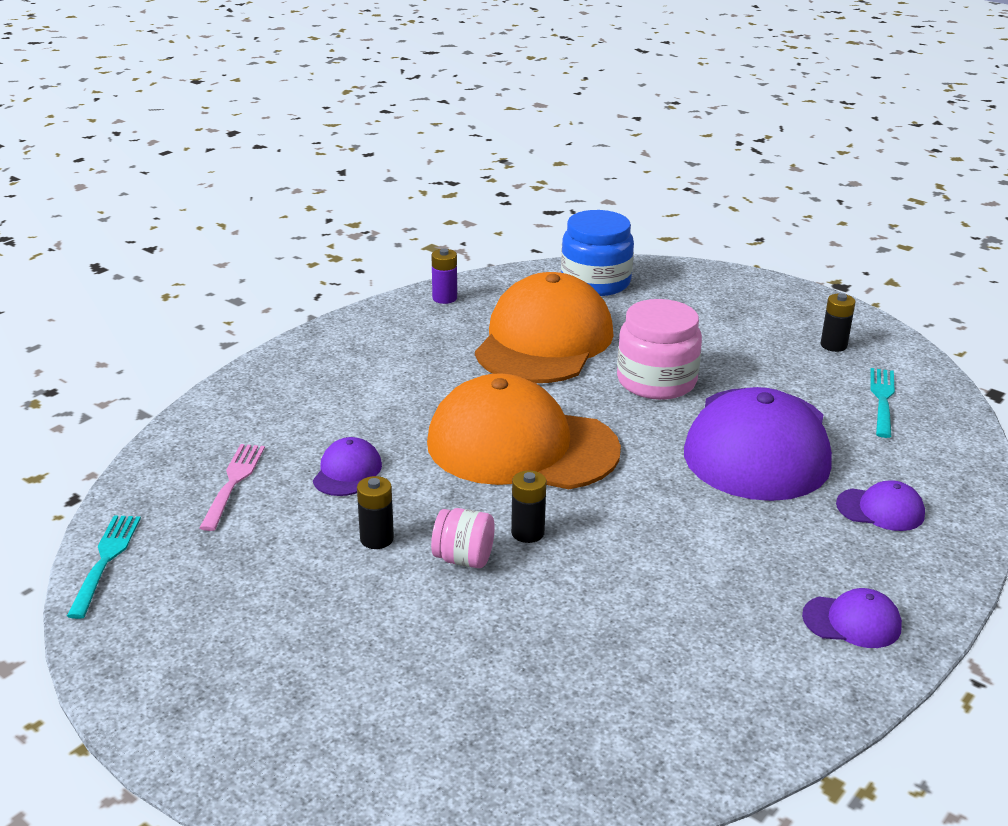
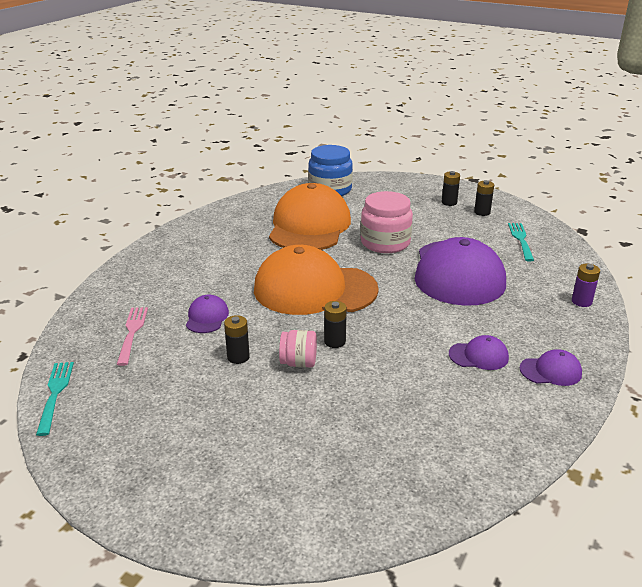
camera: 10 degrees left, 0 degrees up
(444, 298) = (240, 207): purple battery -> purple battery (581, 302)
(784, 323) = (449, 202): none -> black battery
(880, 509) = (543, 303): purple cap -> purple cap (478, 356)

